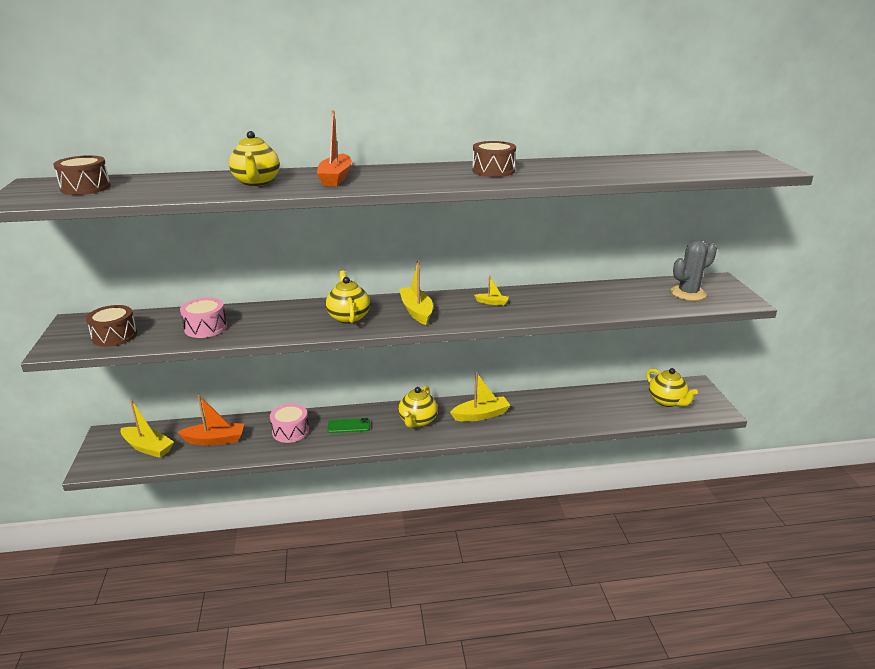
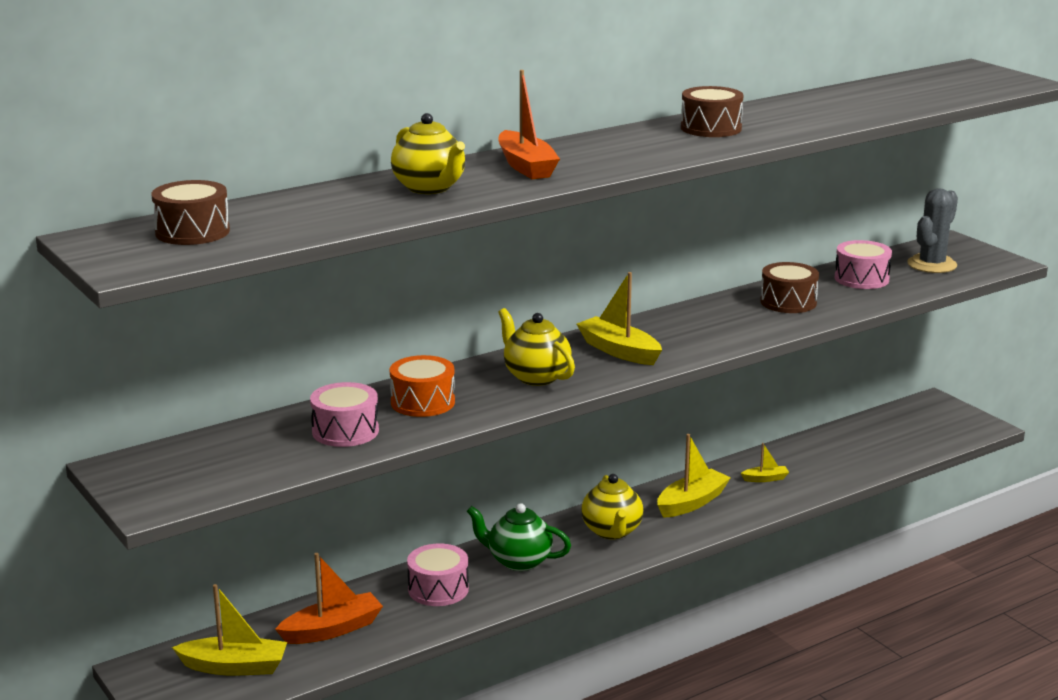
camera: 25 degrees left, 5 degrees down
(114, 336) = (219, 470): brown drum -> brown drum (788, 302)
(268, 319) = (422, 402): none -> orange drum
(349, 426) = (518, 561): green phone -> green teapot
(492, 302) = (705, 321): yellow boat -> yellow boat (765, 479)
(627, 294) = (861, 279): none -> pink drum
(667, 401) = (914, 430): yellow teapot -> none

